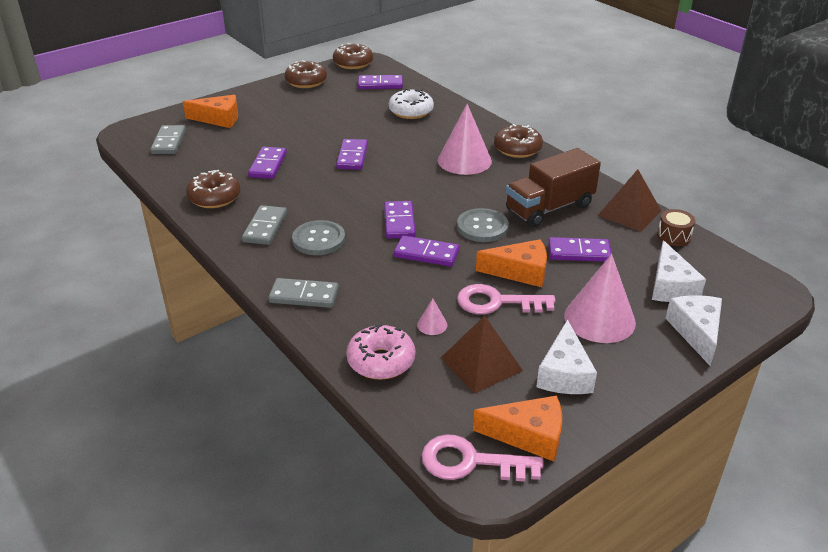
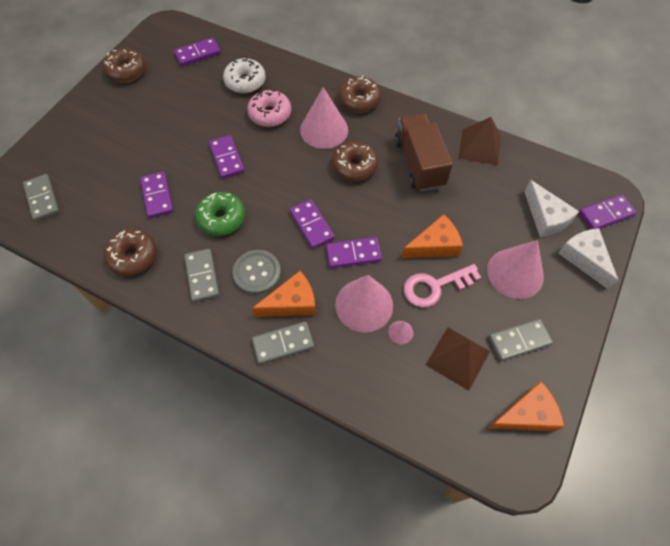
camera: 25 degrees left, 25 degrees up
(219, 119) = (72, 150): orange cheese -> orange cheese (292, 303)
(315, 194) = (221, 218): none -> green donut
(353, 63) = (156, 32): brown donut -> brown donut (354, 166)
(381, 361) = (384, 389): pink donut -> pink donut (270, 114)
(408, 293) = (364, 305): none -> pink cone
(470, 462) = (502, 460): pink key -> none
(482, 227) = (380, 205): grey button -> none
(549, 208) = (419, 163): brown truck -> brown truck turned 135 degrees clockwise
(564, 373) = (519, 341): white cheese -> grey domino
(579, 252) = (466, 206): purple domino -> purple domino (606, 214)
(673, 236) = (522, 161): brown drum -> none

